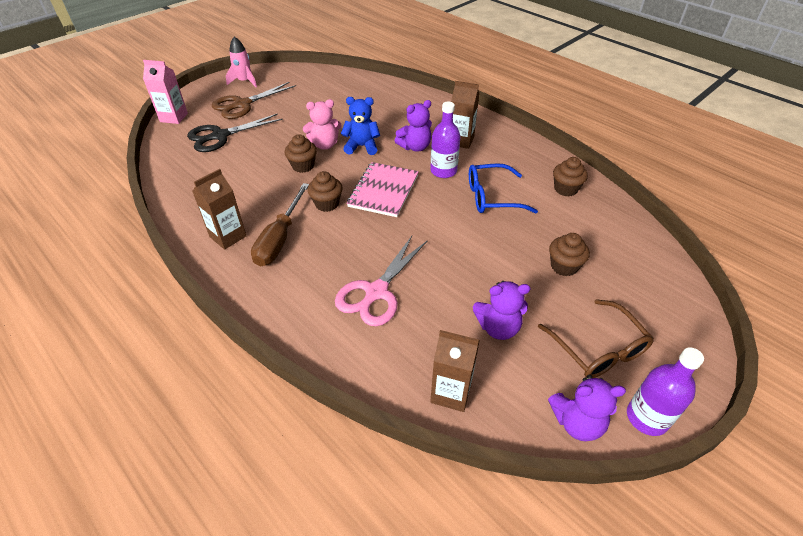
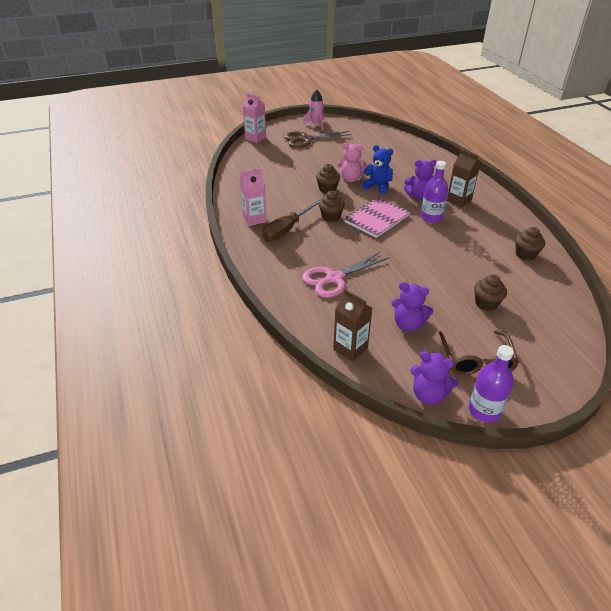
camera: 25 degrees right, 5 degrees down
(220, 136) = (281, 157): black scissors -> none
(228, 236) = (254, 219): brown carton -> pink carton
(492, 197) = (459, 244): blue glasses -> none

